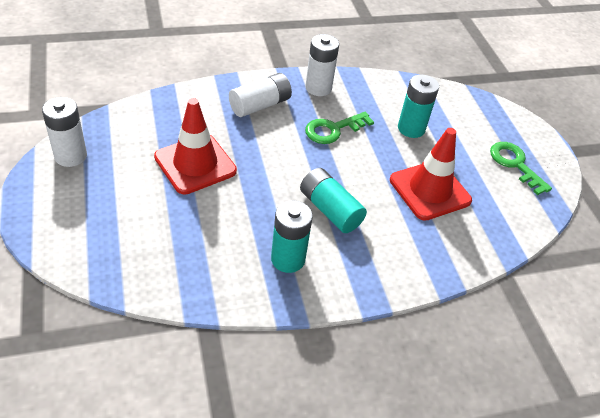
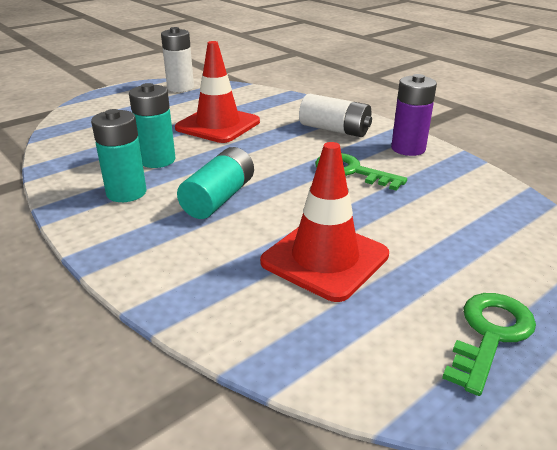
camera: 70 degrees right, 15 degrees down
(318, 88) = (408, 148): white battery -> purple battery
(411, 128) = (429, 218): turquoise battery -> turquoise battery (157, 160)

